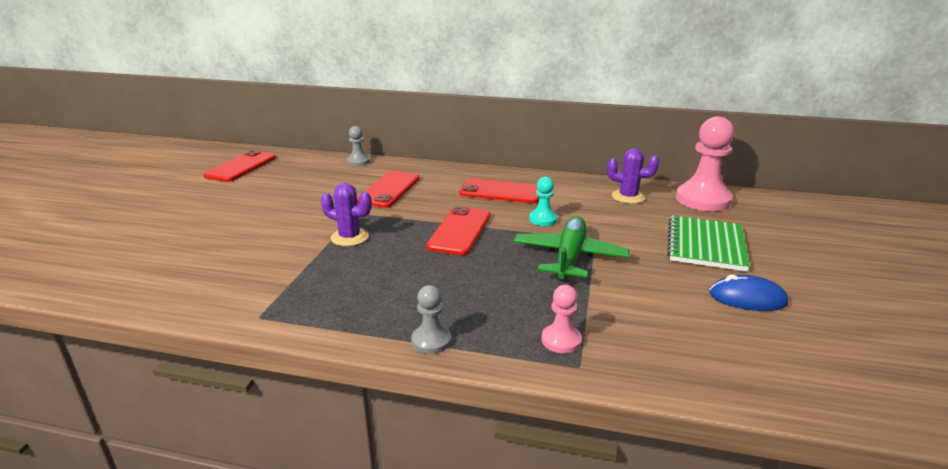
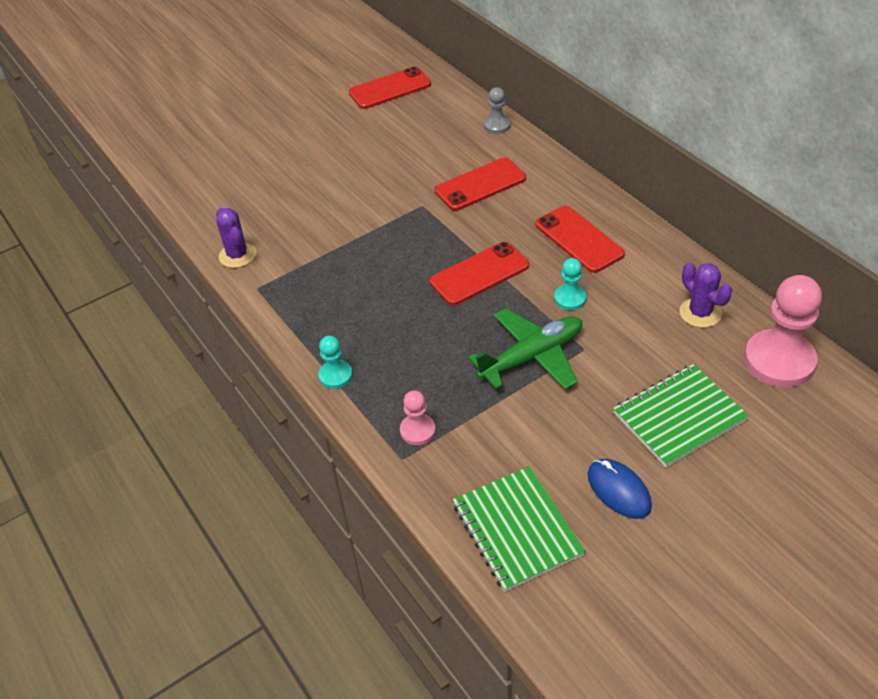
camera: 45 degrees right, 20 degrees up
(350, 237) = (387, 235): purple cactus -> purple cactus (237, 255)
(431, 341) = (335, 375): grey pawn -> turquoise pawn
(737, 360) = (516, 529): none -> green notebook

